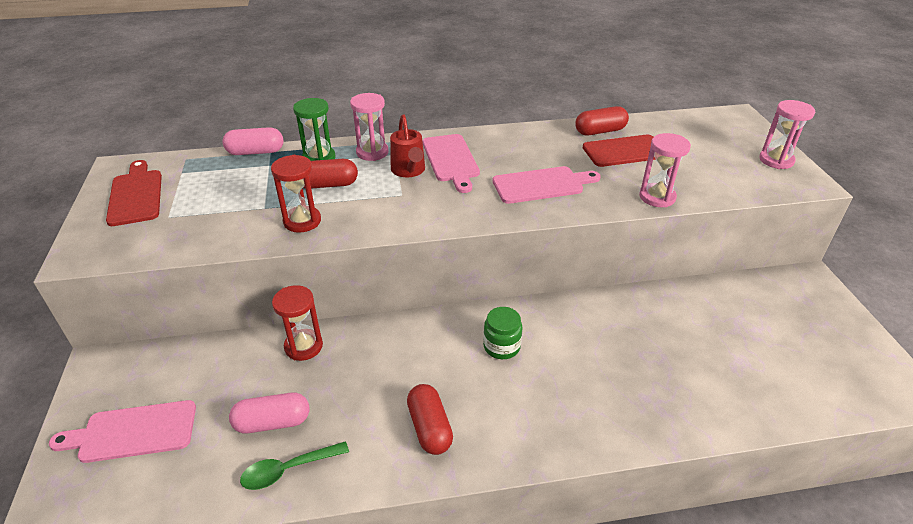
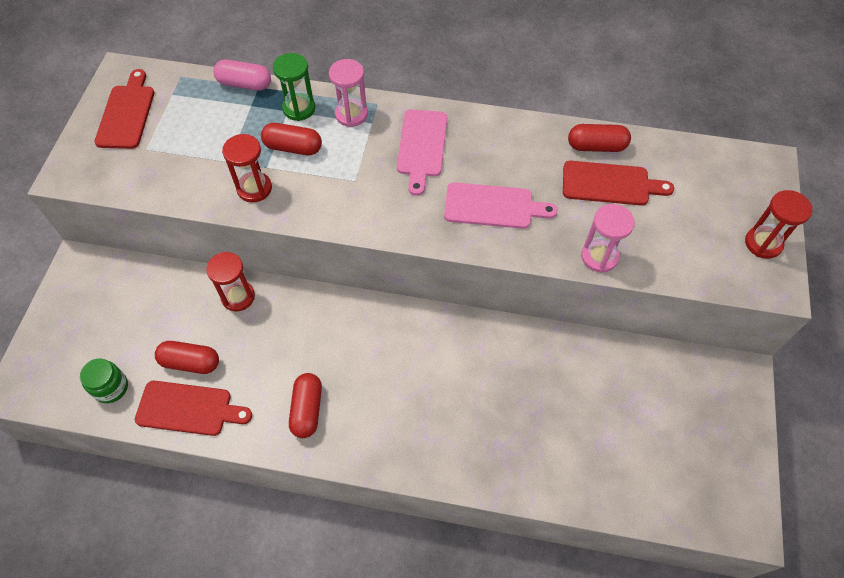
camera: 20 degrees right, 20 degrees up
(133, 432) = (88, 336): pink cutting board -> none
(273, 422) = (190, 362): pink capsule -> red capsule
(288, 470) = (188, 408): green spoon -> red cutting board
(409, 171) = (375, 150): red watering can -> none
(501, 346) = (401, 352): green jar -> green jar (111, 387)
(776, 160) = (763, 243): pink hourglass -> red hourglass

